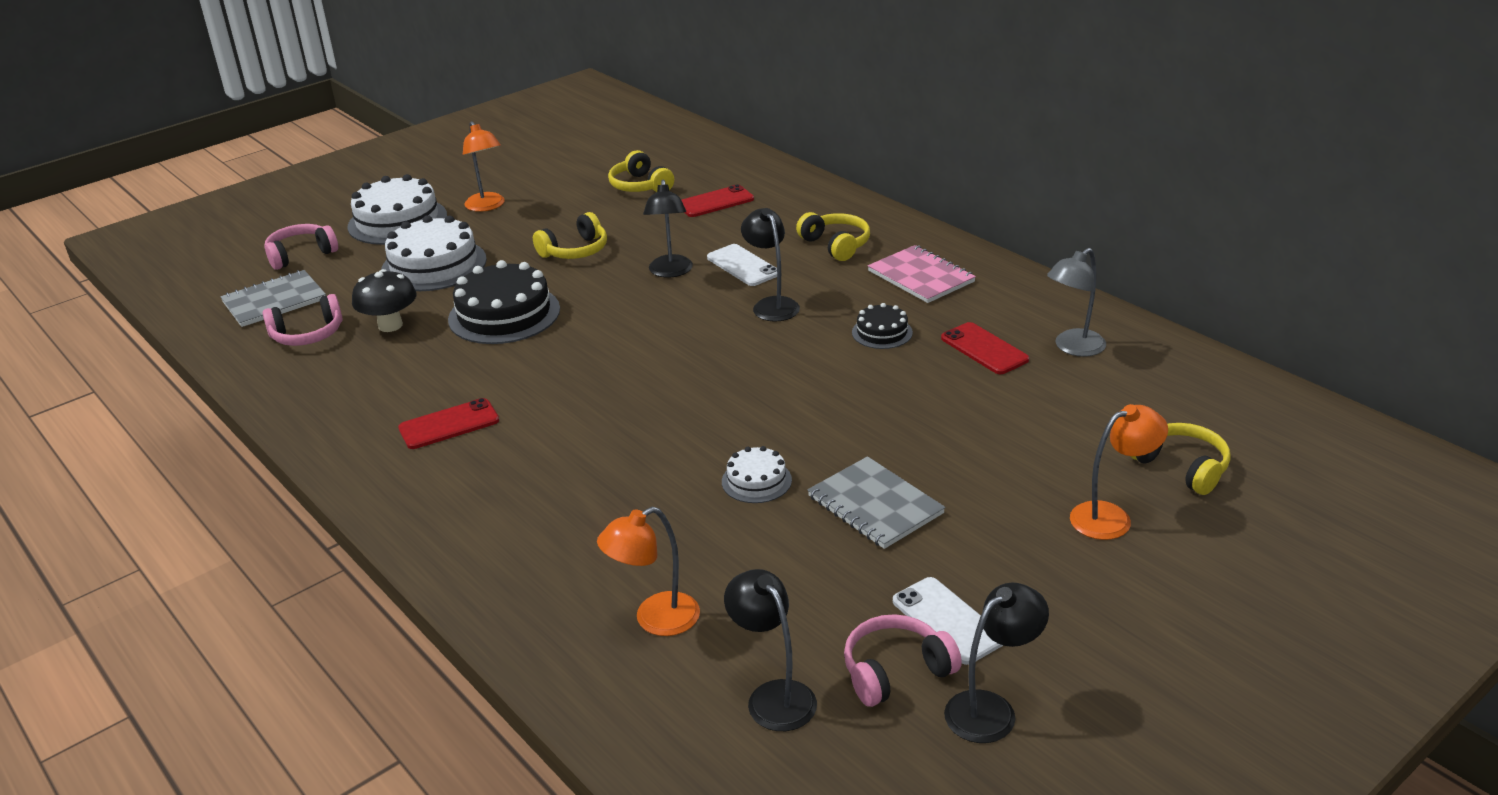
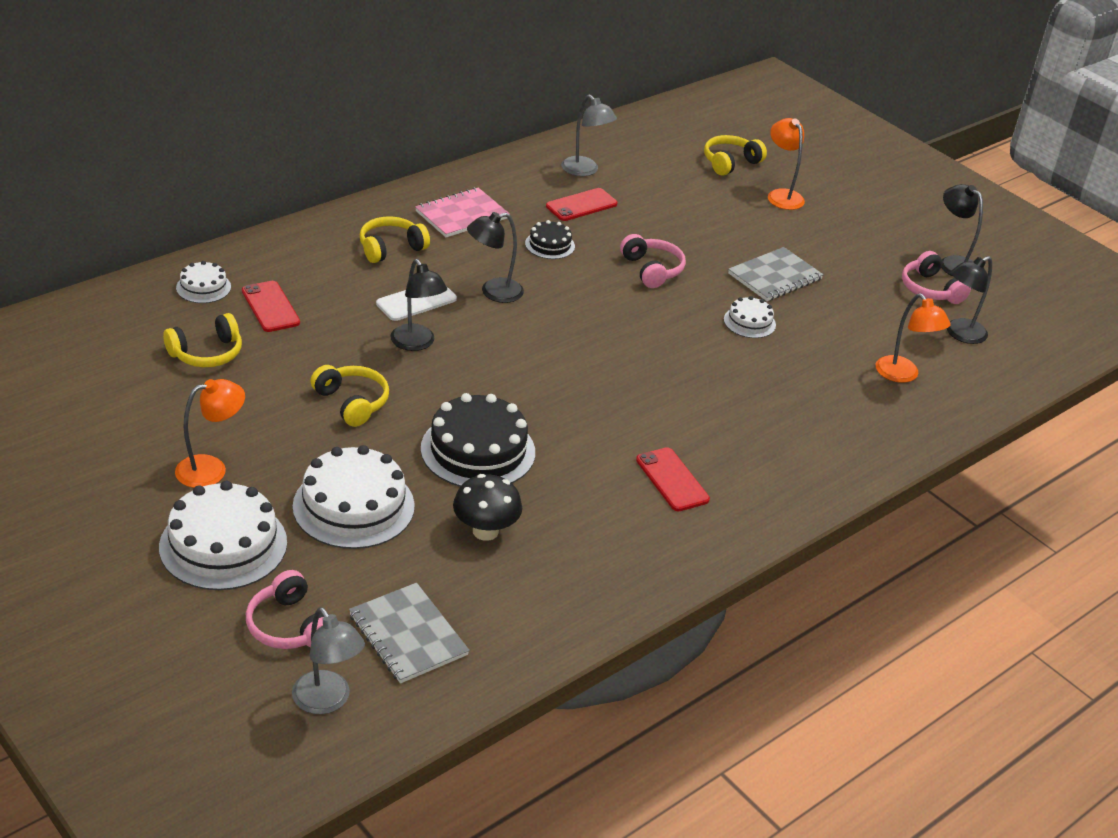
camera: 95 degrees left, 5 degrees up
(218, 276) = (327, 701): none -> grey lamp
(308, 335) = (494, 595): pink headphones -> pink headphones (652, 270)
(670, 272) = (417, 343): black lamp -> black lamp turned 60 degrees clockwise
(738, 172) = (203, 287): none -> white cake
(947, 621) = (884, 266): white phone -> none

